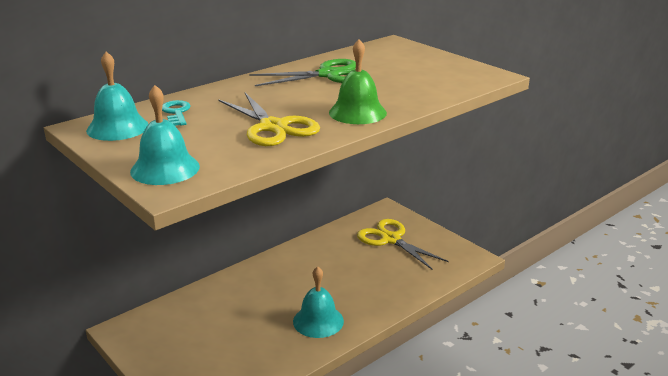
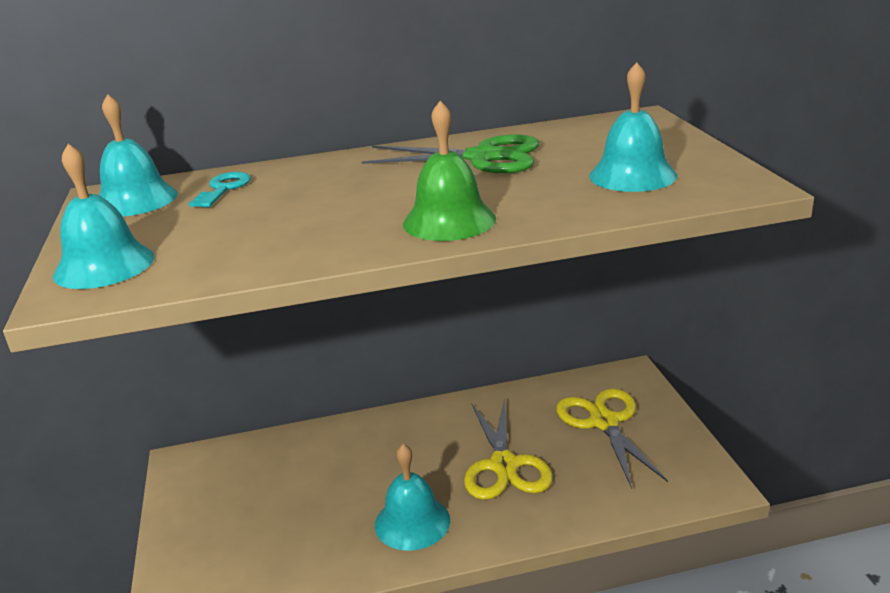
camera: 30 degrees right, 0 degrees up
(273, 127) = (307, 226): yellow scissors -> yellow scissors (504, 465)
(429, 76) = (632, 175): none -> turquoise bell

